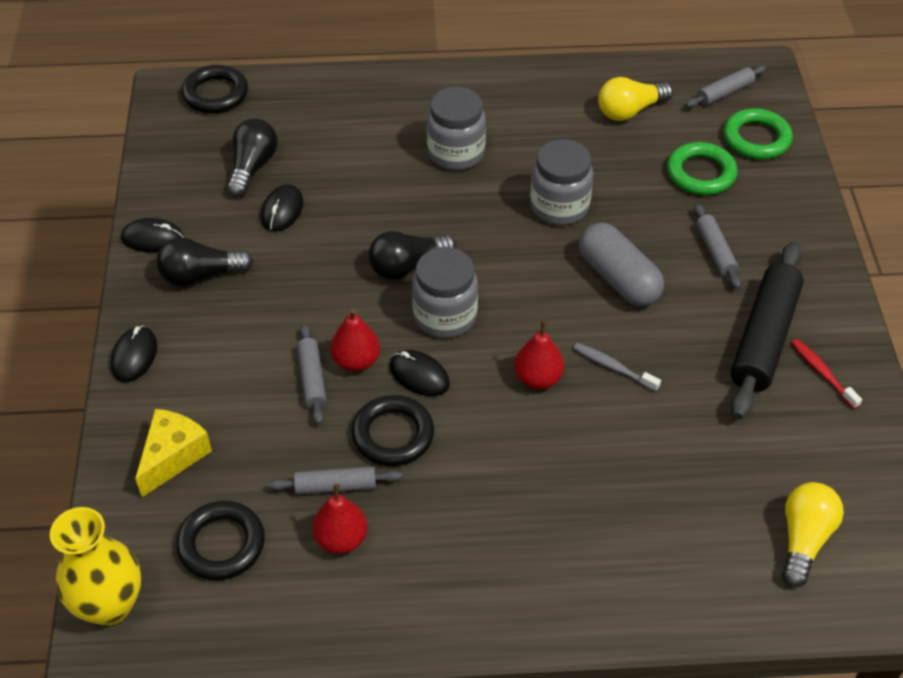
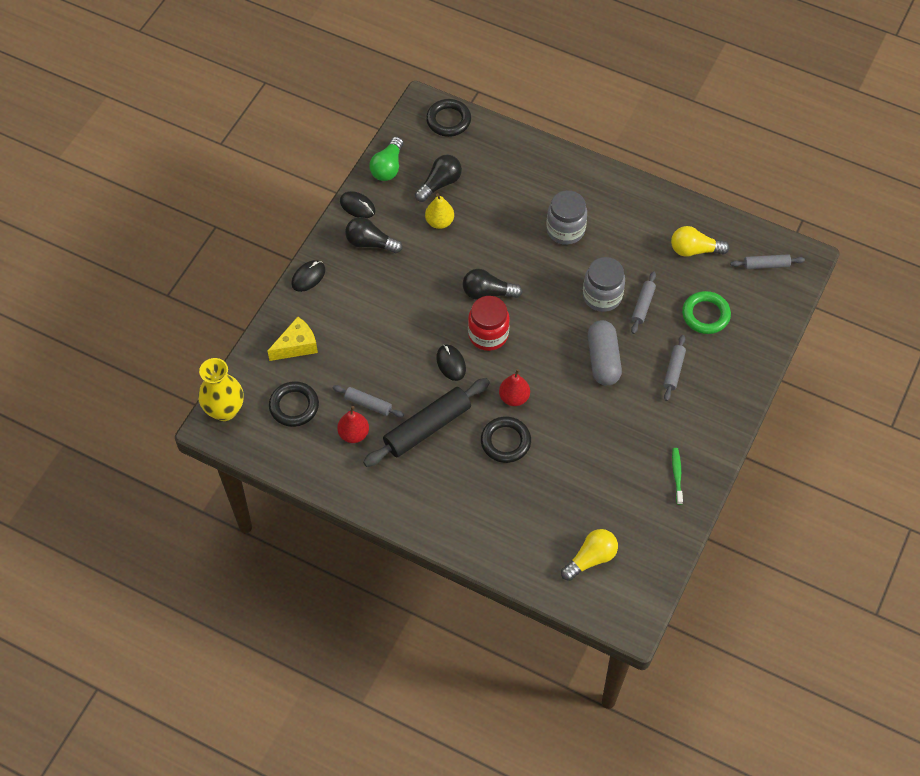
camera: 30 degrees right, 10 degrees up
(166, 176) = (388, 167): none -> green light bulb
(282, 210) = (439, 222): black mouse -> yellow pear
(312, 379) = (393, 337): grey rolling pin -> grey rolling pin (643, 305)
(356, 361) = (422, 338): red pear -> none
(393, 435) = (415, 390): black ring -> black ring (505, 442)
(445, 316) = (488, 335): grey jar -> red jar
(613, 367) = (560, 412): grey toothbrush -> none
(756, 139) = (760, 307): green ring -> none
(764, 338) = (660, 438): black rolling pin -> black rolling pin (427, 427)
(822, 373) = (677, 475): red toothbrush -> green toothbrush

